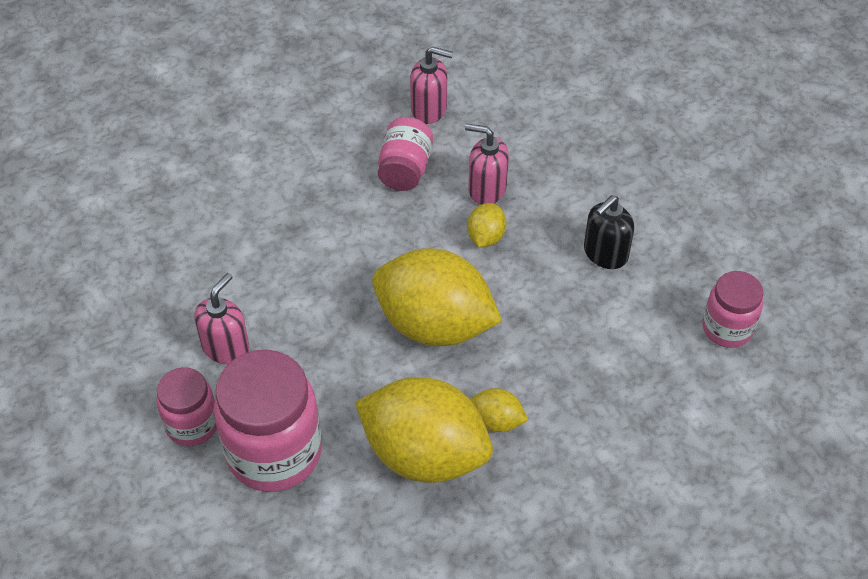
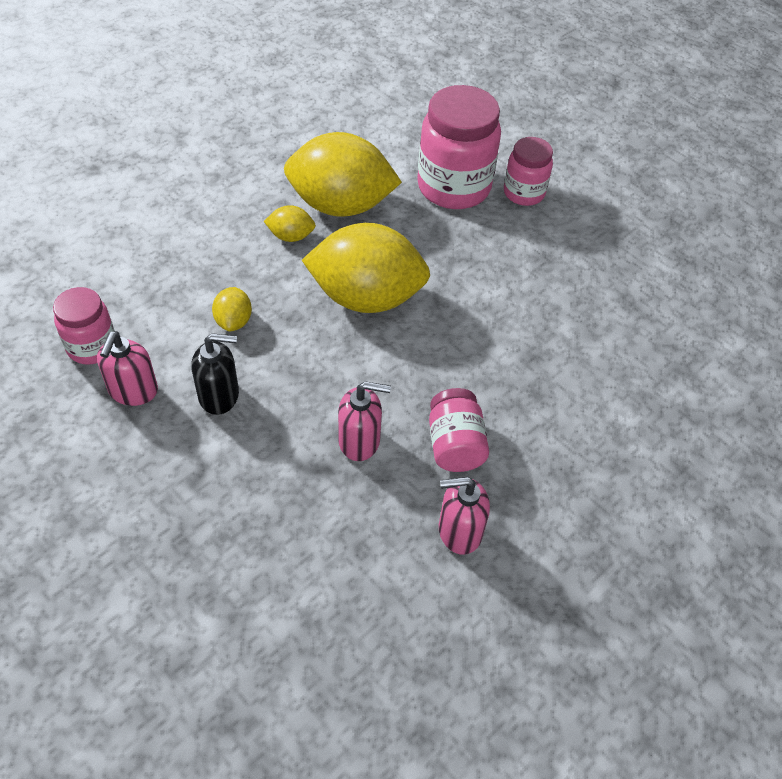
camera: 160 degrees right, 0 degrees up
(226, 347) = (532, 247): pink soap dispenser -> pink soap dispenser (133, 391)
(486, 237) = (345, 387): yellow lemon -> yellow lemon (233, 321)
(605, 253) = (219, 395): black soap dispenser -> black soap dispenser turned 60 degrees clockwise

